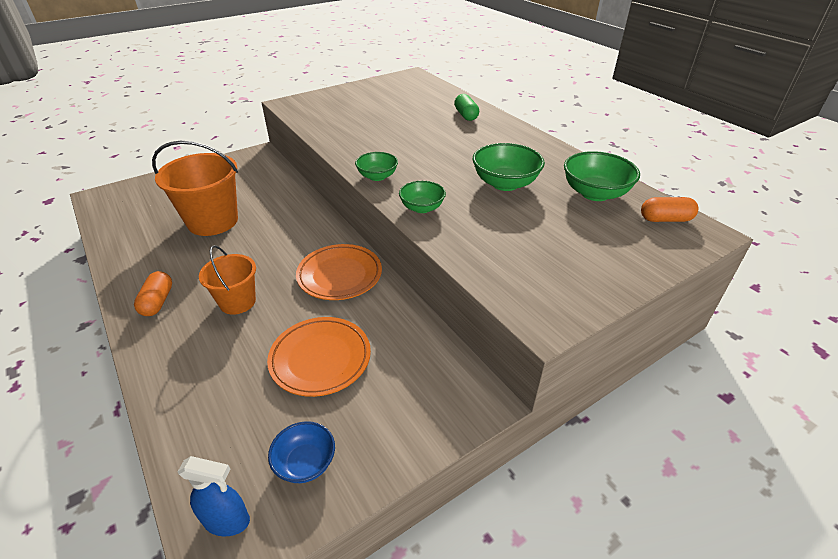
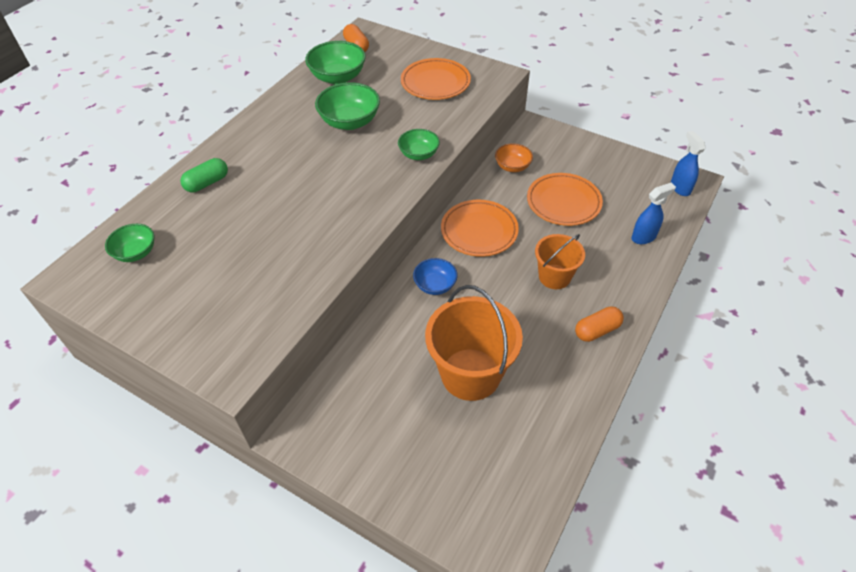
camera: 115 degrees left, 10 degrees up
(201, 407) = (644, 237): none -> blue spray bottle
(305, 463) = (629, 176): blue bowl -> blue bowl (435, 285)
(377, 176) = (385, 199): green bowl -> green bowl (136, 253)
(414, 340) = (512, 166): none -> orange bowl
(551, 256) = (435, 83): none -> orange plate

